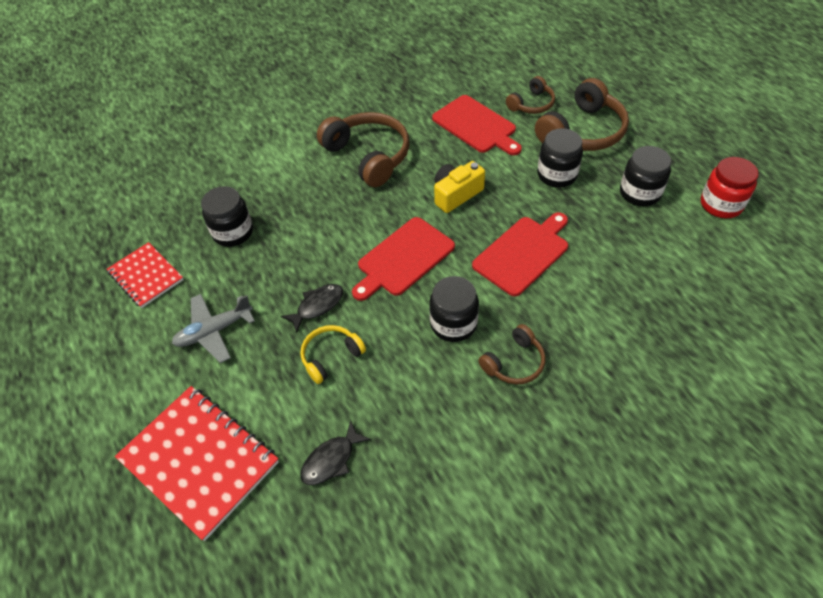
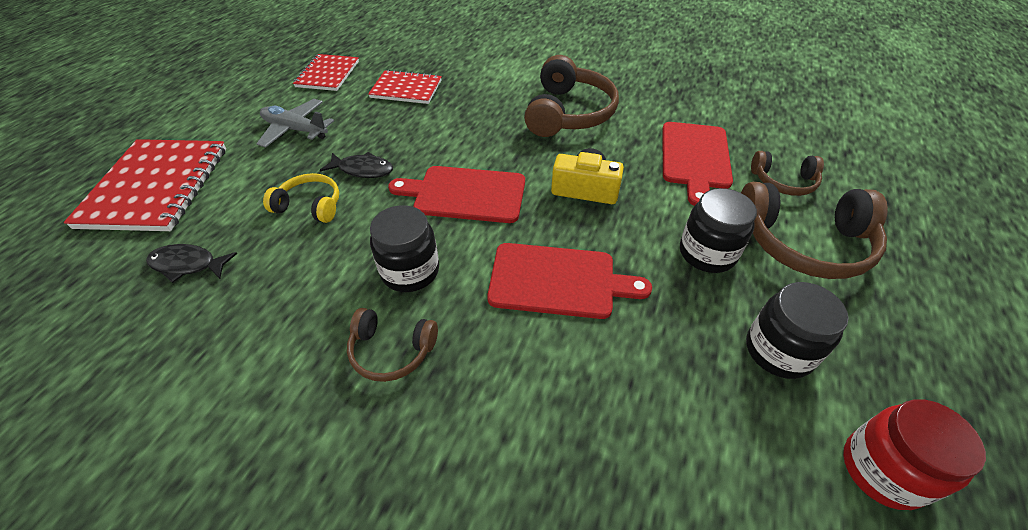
camera: 50 degrees right, 5 degrees down
(233, 232) = (406, 89): black jar -> red notebook

